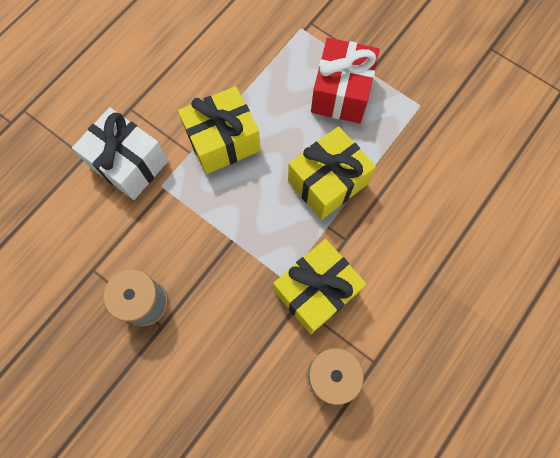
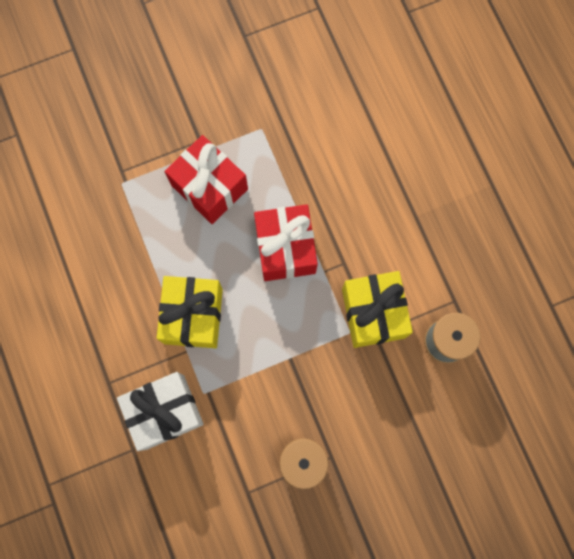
camera: 60 degrees left, 5 degrees up
(327, 182) = (285, 248): yellow gift -> red gift

